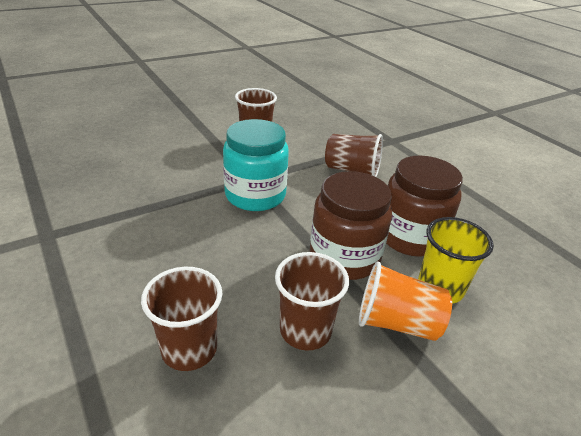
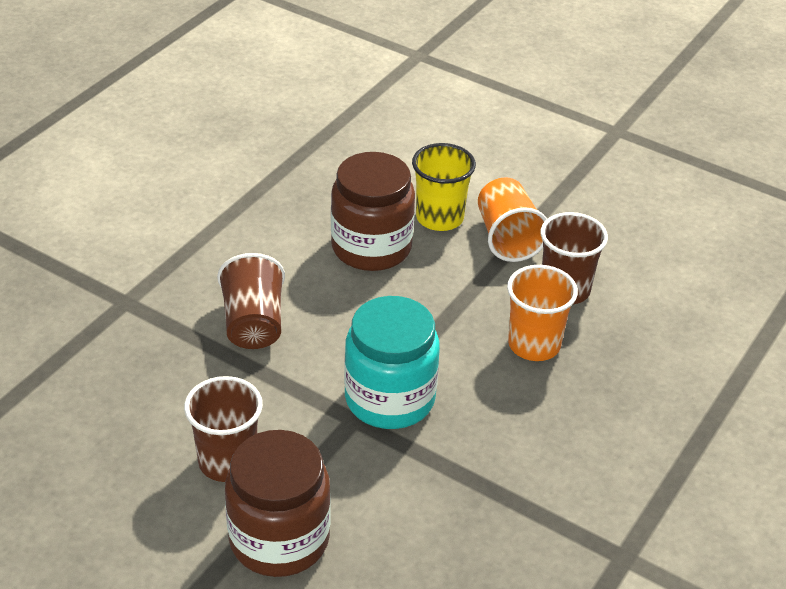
camera: 115 degrees left, 5 degrees up
(189, 349) = (646, 352): brown cup -> none
(253, 278) = (534, 344): none -> orange cup
(344, 257) = (447, 289): brown jar -> brown jar (279, 539)

